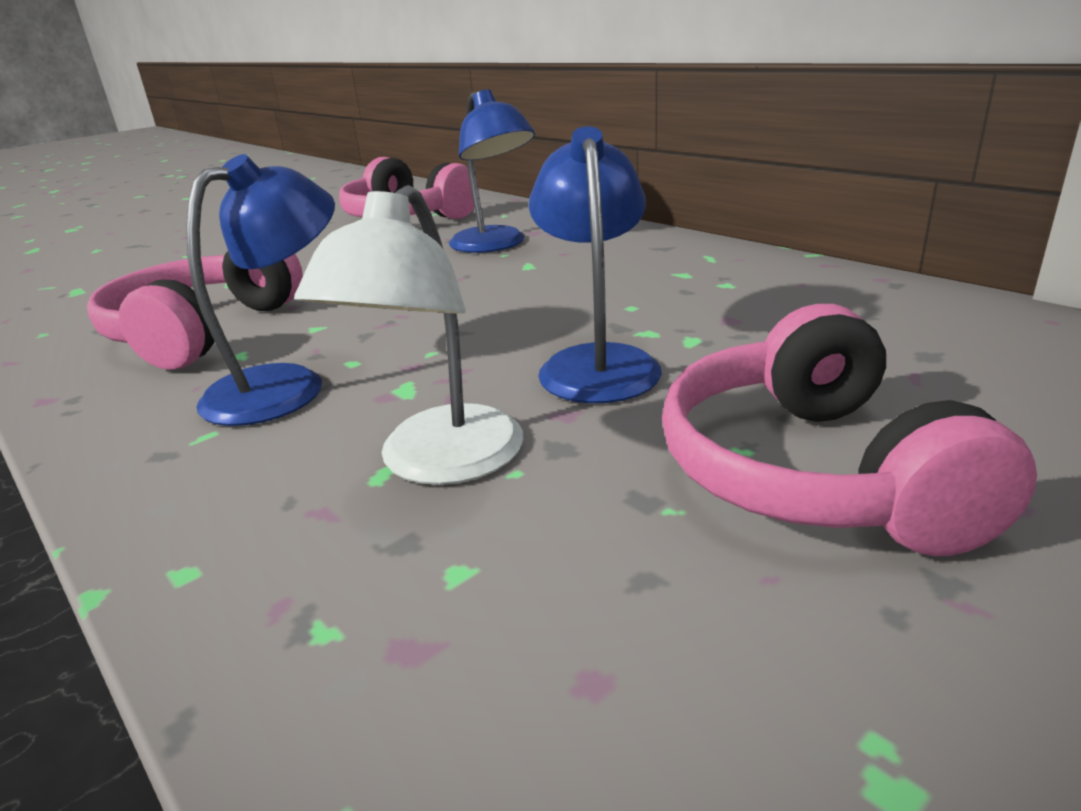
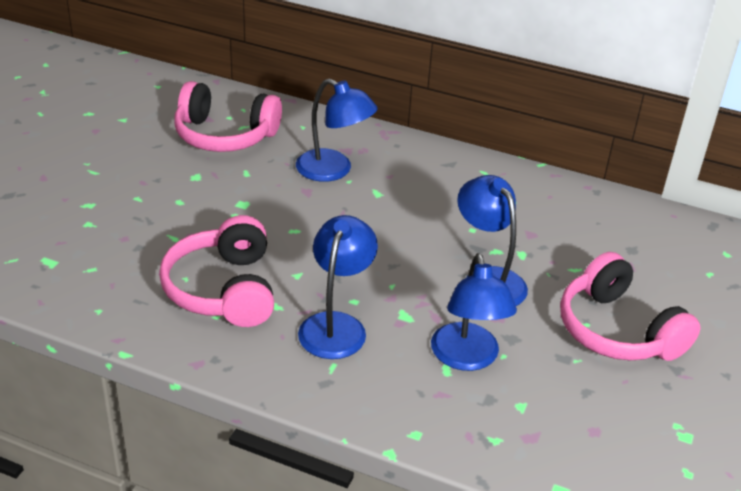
camera: 30 degrees left, 10 degrees up
(438, 463) = (467, 358): white lamp -> blue lamp

